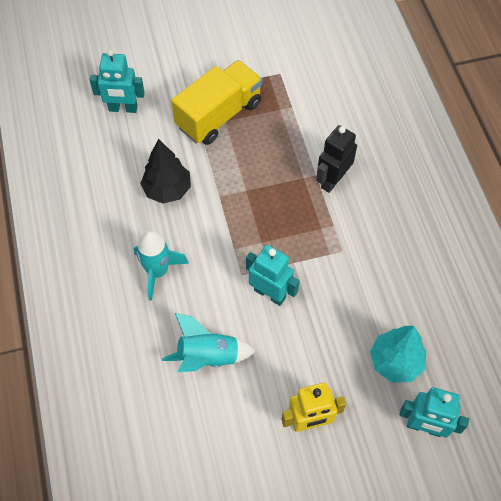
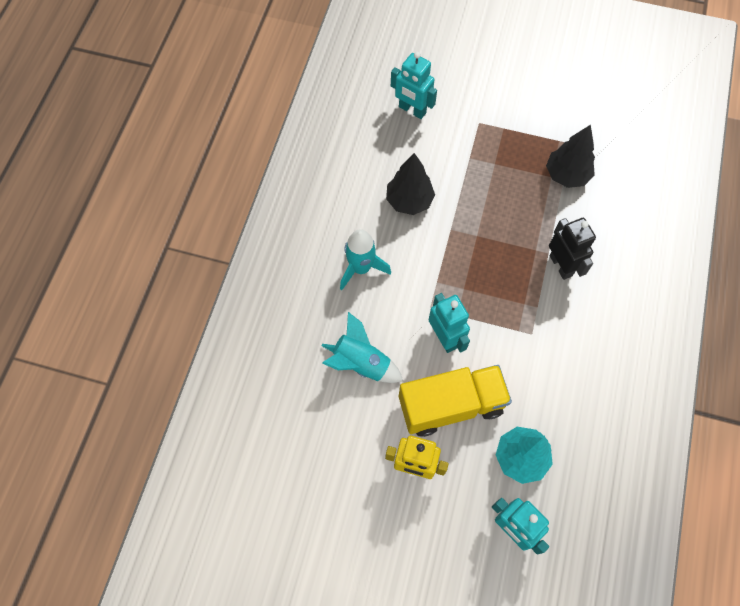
camera: 30 degrees right, 5 degrees up
(219, 115) = (492, 156): yellow truck -> yellow truck (451, 405)
(292, 102) = (566, 175): none -> black tree
(332, 180) = (561, 265): black robot -> black robot turned 90 degrees clockwise

